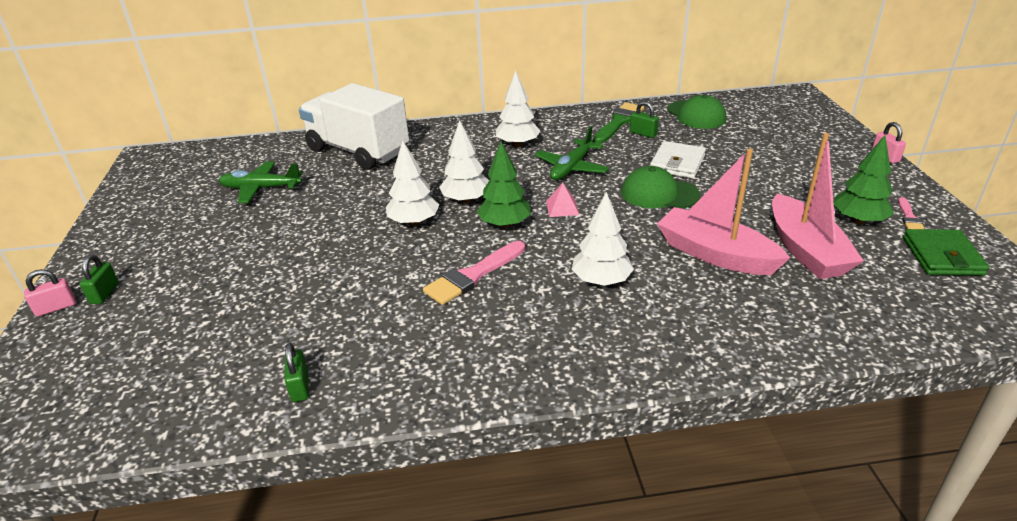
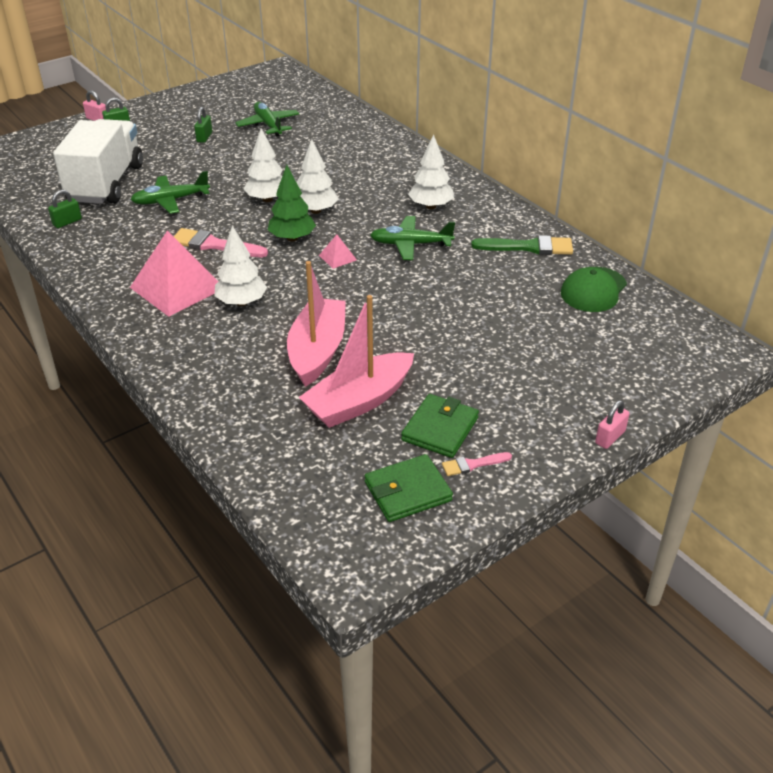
camera: 60 degrees right, 5 degrees up
(344, 287) = (170, 201): none -> green plane
(358, 151) = (354, 140): white truck -> white truck (106, 183)
(539, 320) = (177, 287): none -> pink pyramid
(643, 133) = (516, 266): green padlock -> green padlock (204, 137)
(659, 194) = (400, 301): green cap -> none
(677, 163) = (470, 299): white wallet -> none
(858, 220) = (440, 429): green tree -> green wallet

